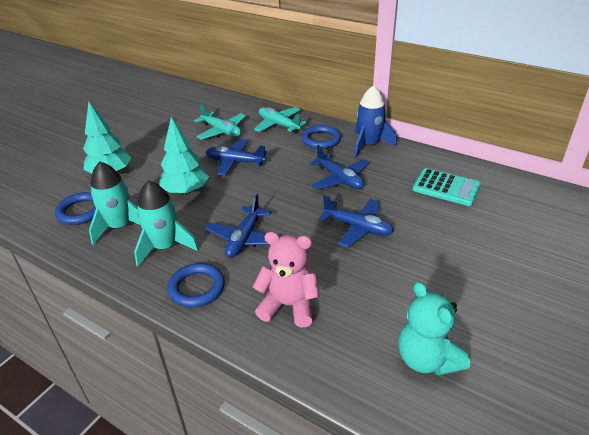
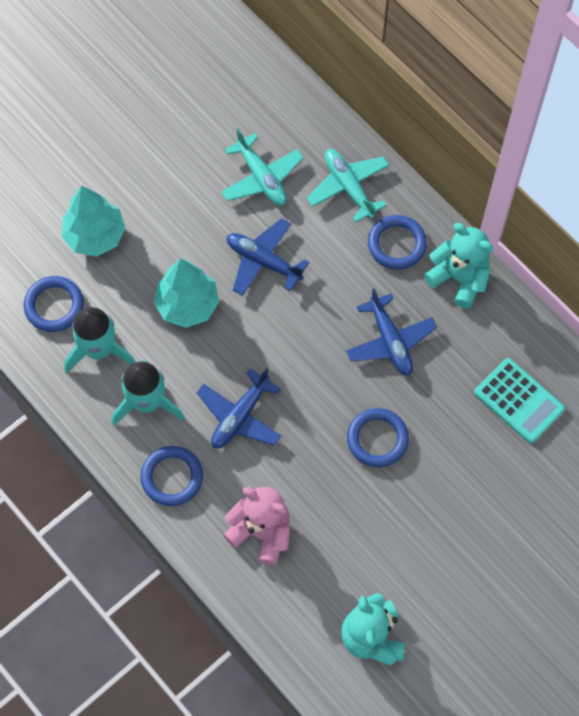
camera: 15 degrees right, 30 degrees up
(357, 228) = (377, 439): blue plane -> blue ring
(369, 145) = (459, 278): blue rocket -> turquoise teddy bear

